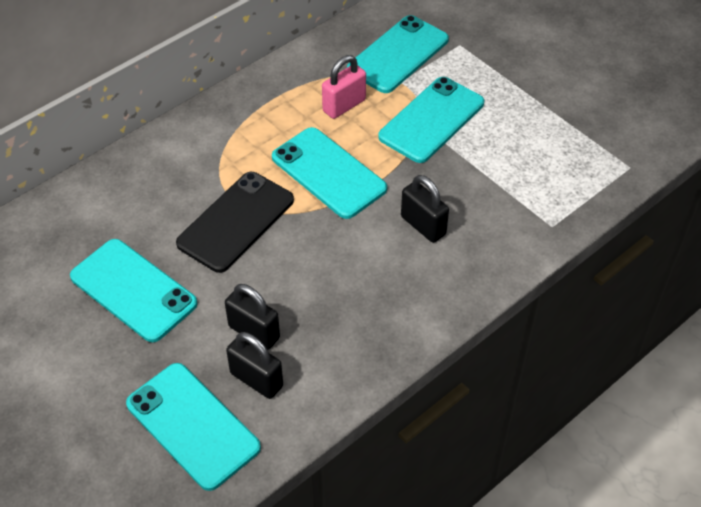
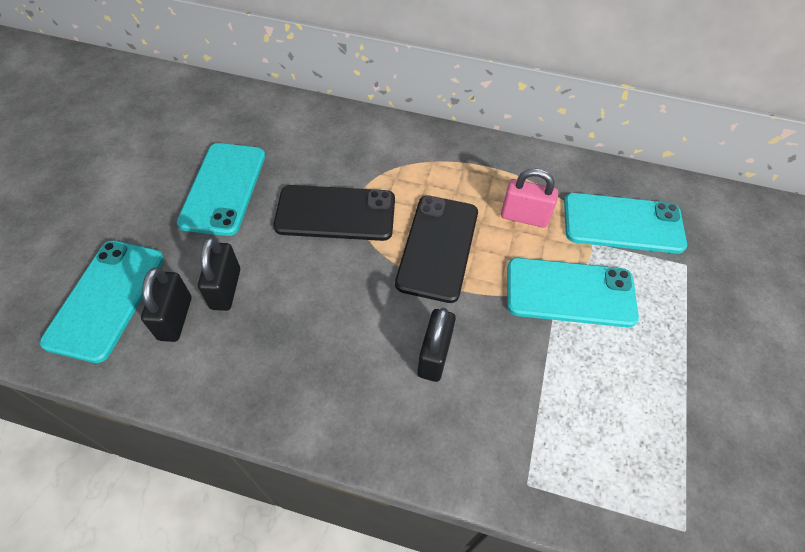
camera: 55 degrees right, 5 degrees up
(329, 173) = (438, 247): turquoise phone -> black phone

